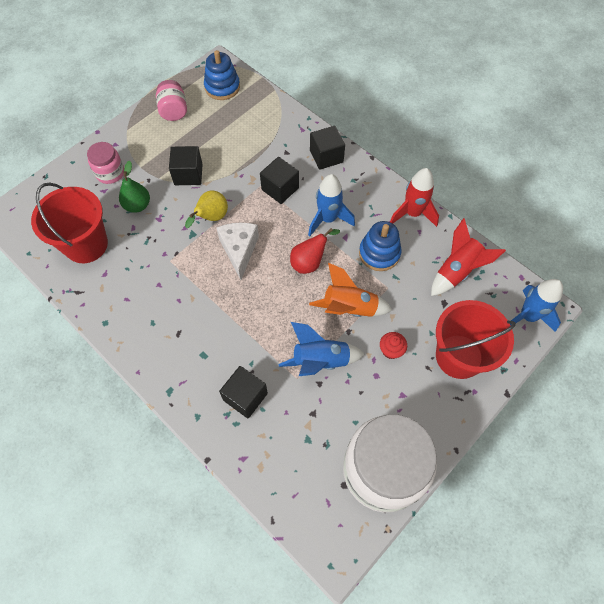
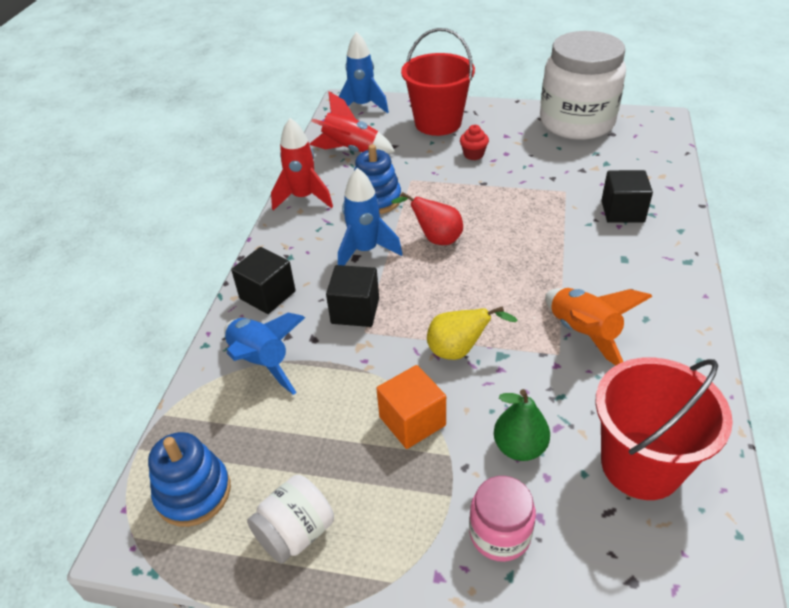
camera: 120 degrees left, 20 degrees down
(174, 111) = (295, 533): pink jar -> white jar
(188, 174) = (412, 421): black cube -> orange cube
(239, 250) = (478, 299): white cheese -> none
(320, 361) = (532, 186): blue rocket -> blue rocket (261, 362)
(349, 308) = (459, 192): orange rocket -> orange rocket (583, 334)

